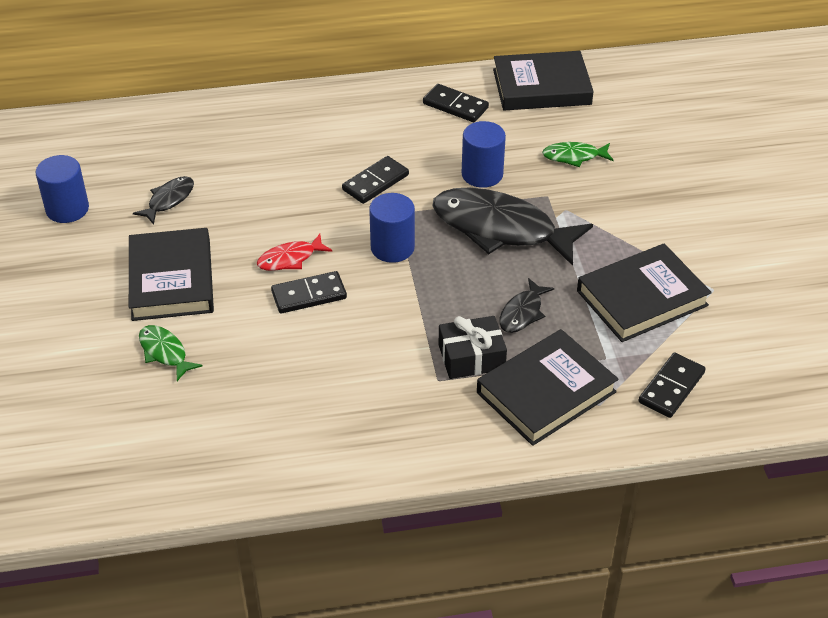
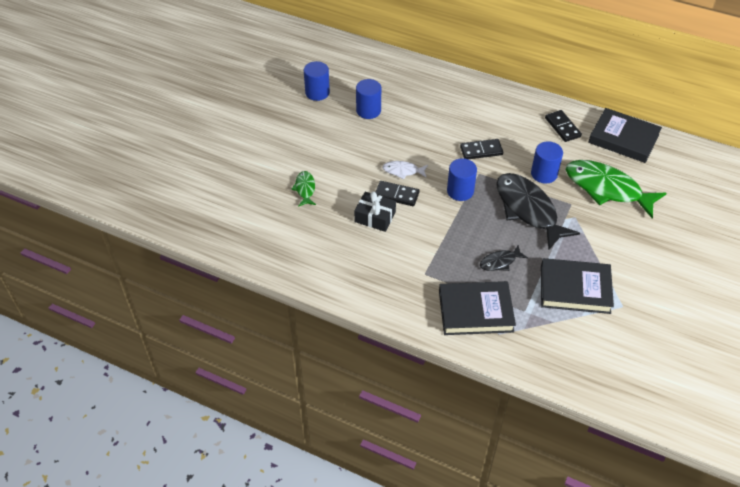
camera: 35 degrees right, 5 degrees up
(169, 200) = (368, 110): black fish -> blue cylinder
(172, 280) = (337, 153): black book -> none
(290, 259) = (403, 171): red fish -> white fish
(471, 357) = (452, 271): black gift -> black gift (375, 217)
(574, 156) = (607, 189): green fish -> green fish, size x2.16
(671, 387) = (547, 347): black domino -> none

